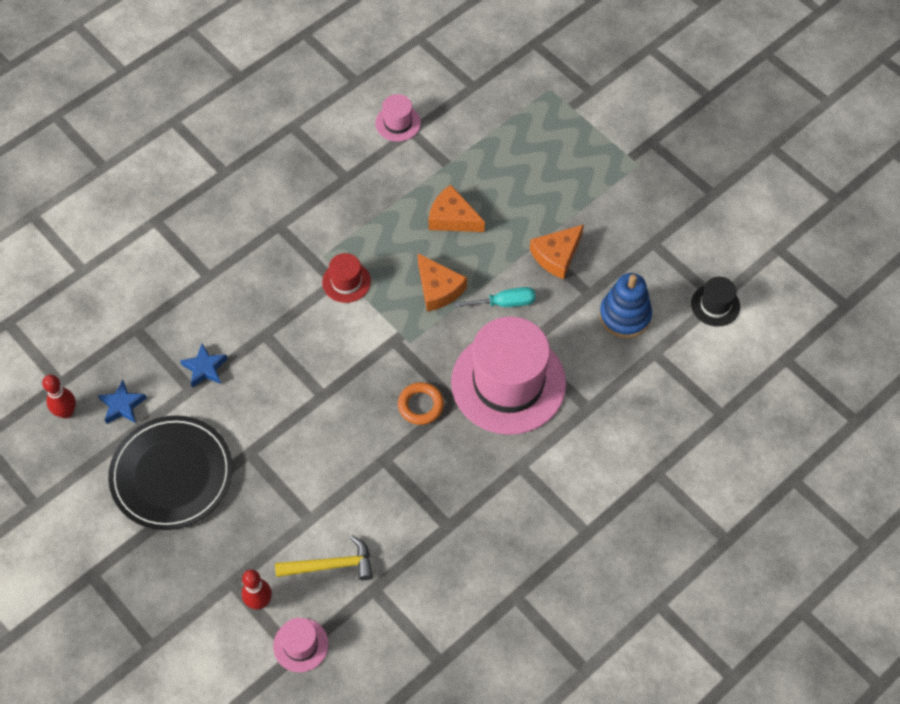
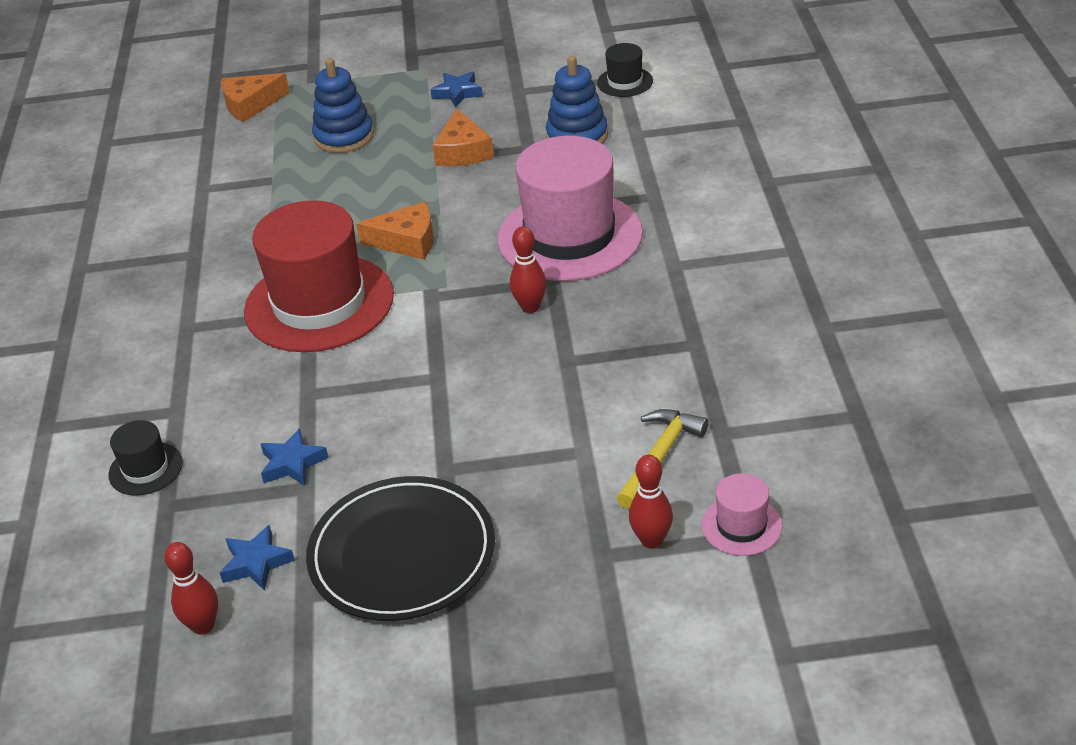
camera: 50 degrees left, 20 degrees down
(156, 296) = (145, 469): none -> black hat
(346, 282) = (319, 303): red hat -> red hat, size x2.28
(398, 123) = (181, 193): pink hat -> none
(421, 405) = (530, 307): orange ring -> red bowling pin
(452, 218) = (337, 200): orange cheese -> orange cheese (250, 104)
(505, 303) = (476, 203): turquoise screwdriver -> none
(522, 172) = (344, 137): none -> blue stacking toy
(623, 205) = (457, 93): none -> blue star

